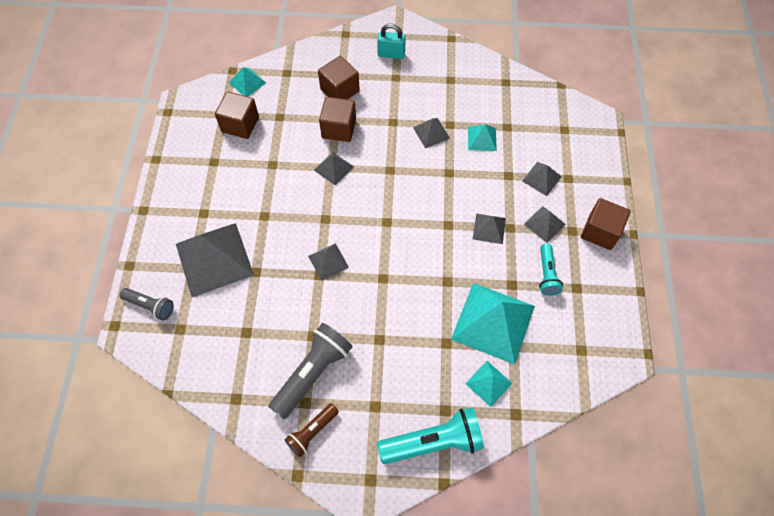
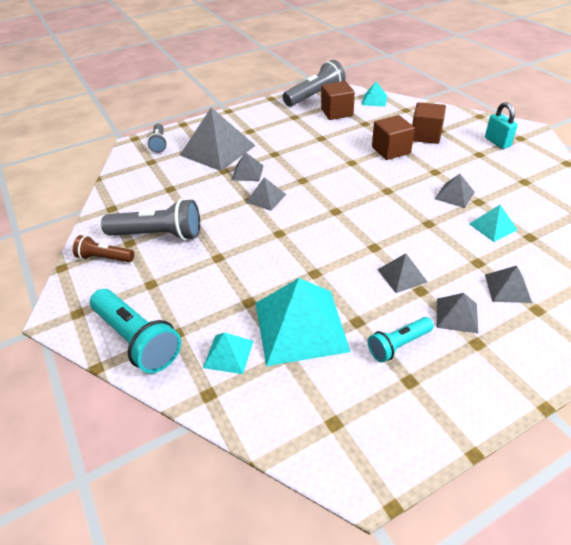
camera: 60 degrees right, 20 degrees down
(191, 121) = (315, 96): none -> grey flashlight
(334, 168) = (352, 164): grey pyramid -> grey pyramid (247, 172)
(600, 232) = (507, 370): brown cube -> none

